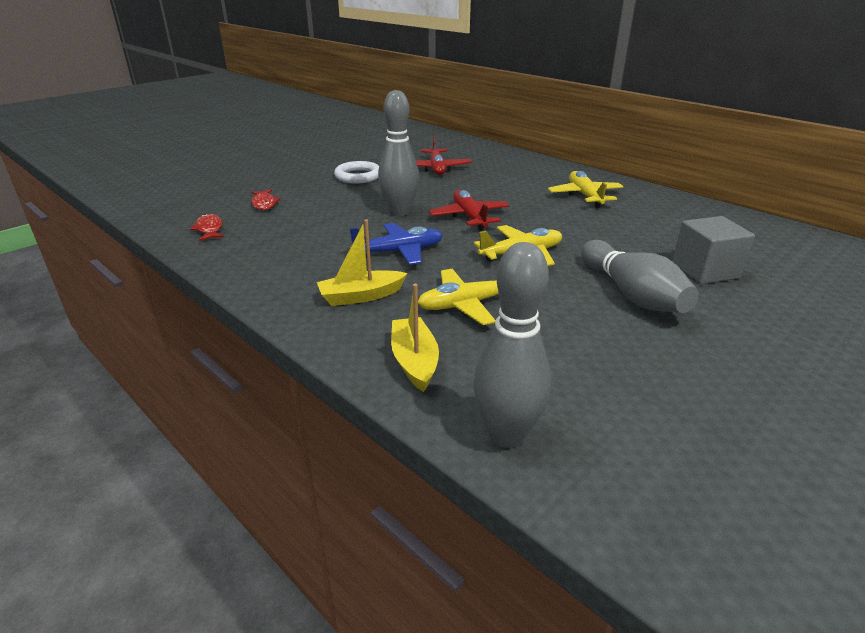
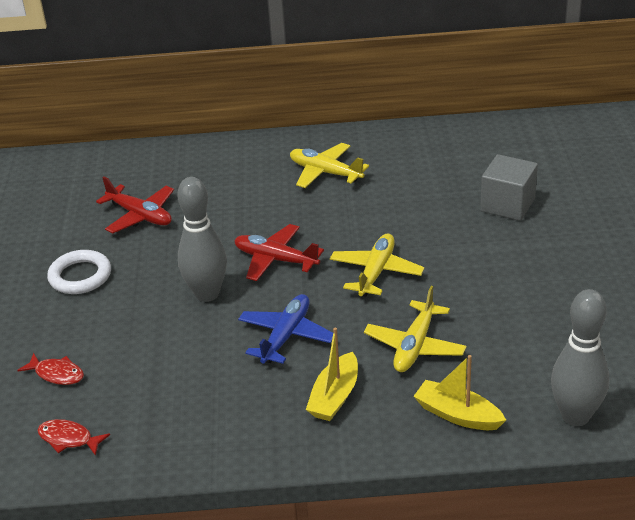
camera: 45 degrees left, 5 degrees up
(631, 294) = (495, 259): grey bowling pin -> none

